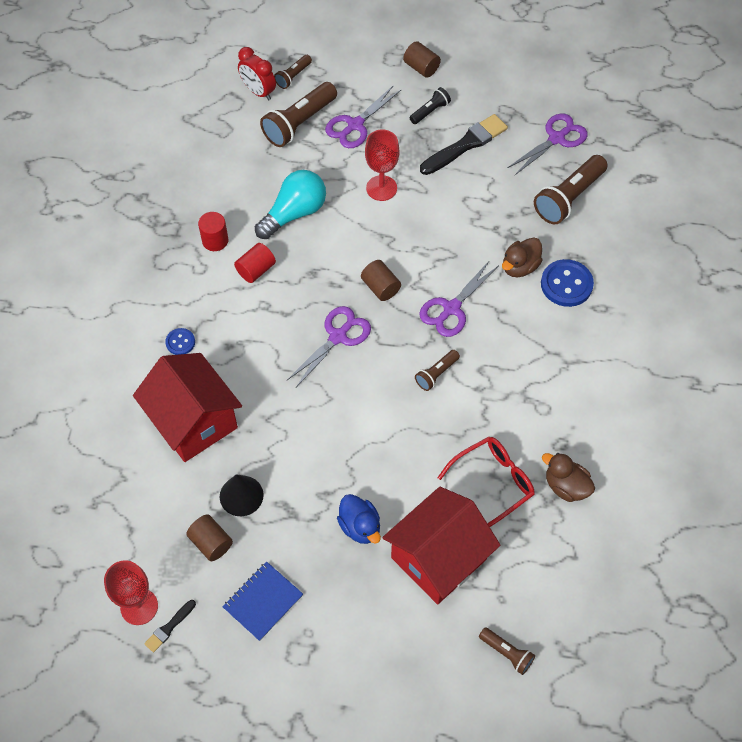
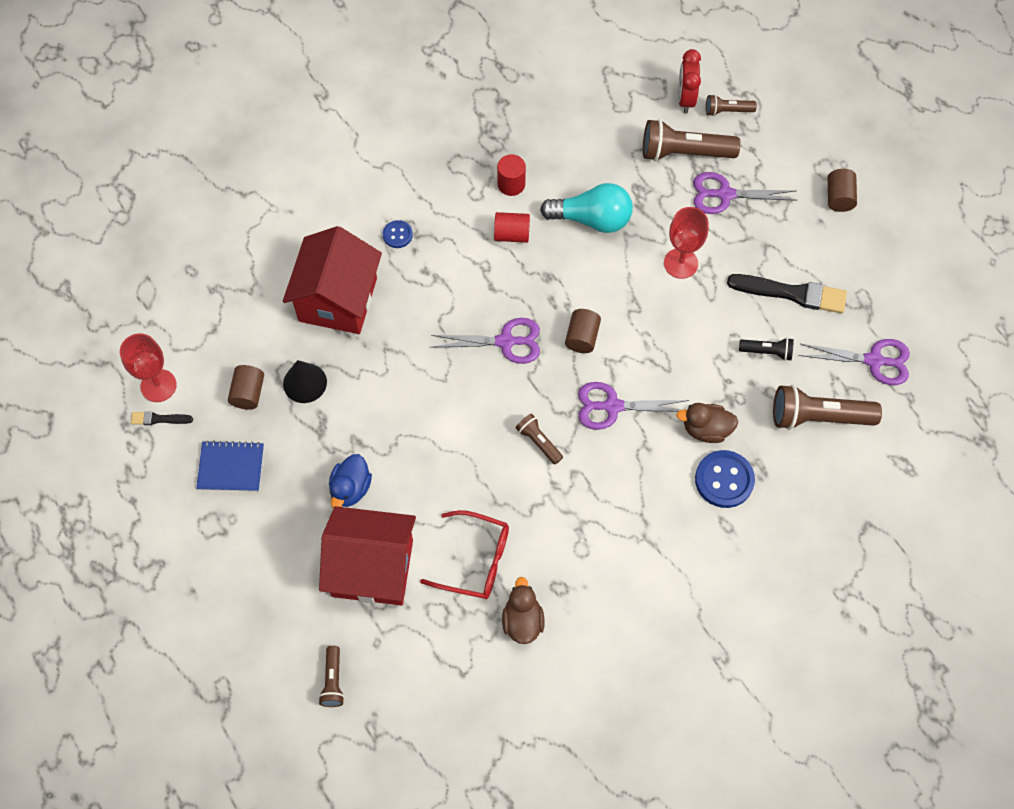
camera: 50 degrees right, 5 degrees up
(430, 111) = (799, 239): black flashlight -> black flashlight (767, 352)
(436, 374) = (538, 442): brown flashlight -> brown flashlight turned 45 degrees clockwise

